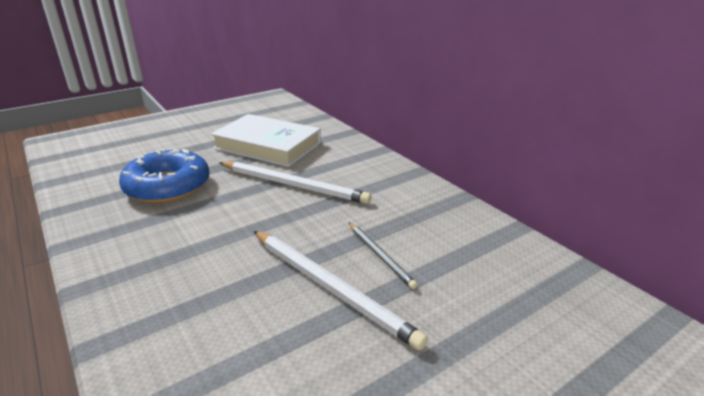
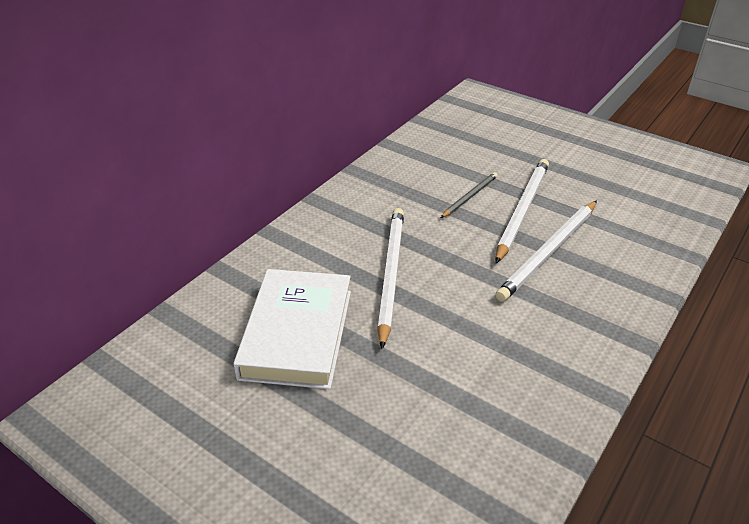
camera: 110 degrees left, 10 degrees up
(168, 186) = (455, 379): blue donut -> none
(245, 279) = (548, 252): none -> white pencil

